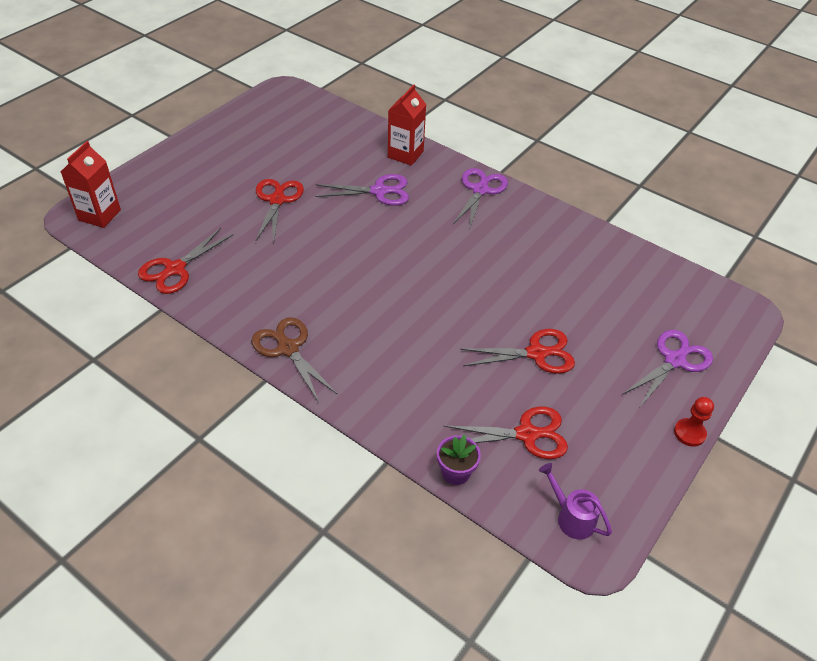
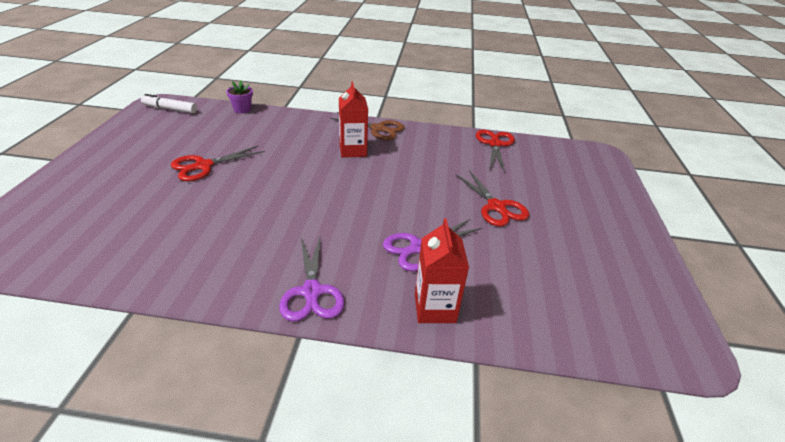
camera: 150 degrees right, 10 degrees down
(99, 215) = (590, 157): red carton -> red carton (353, 150)
(526, 434) = (203, 129): red scissors -> none
(571, 517) = (170, 109): purple watering can -> white marker
(674, 360) = (76, 190): purple scissors -> none
(689, 433) = (78, 153): red pawn -> none

